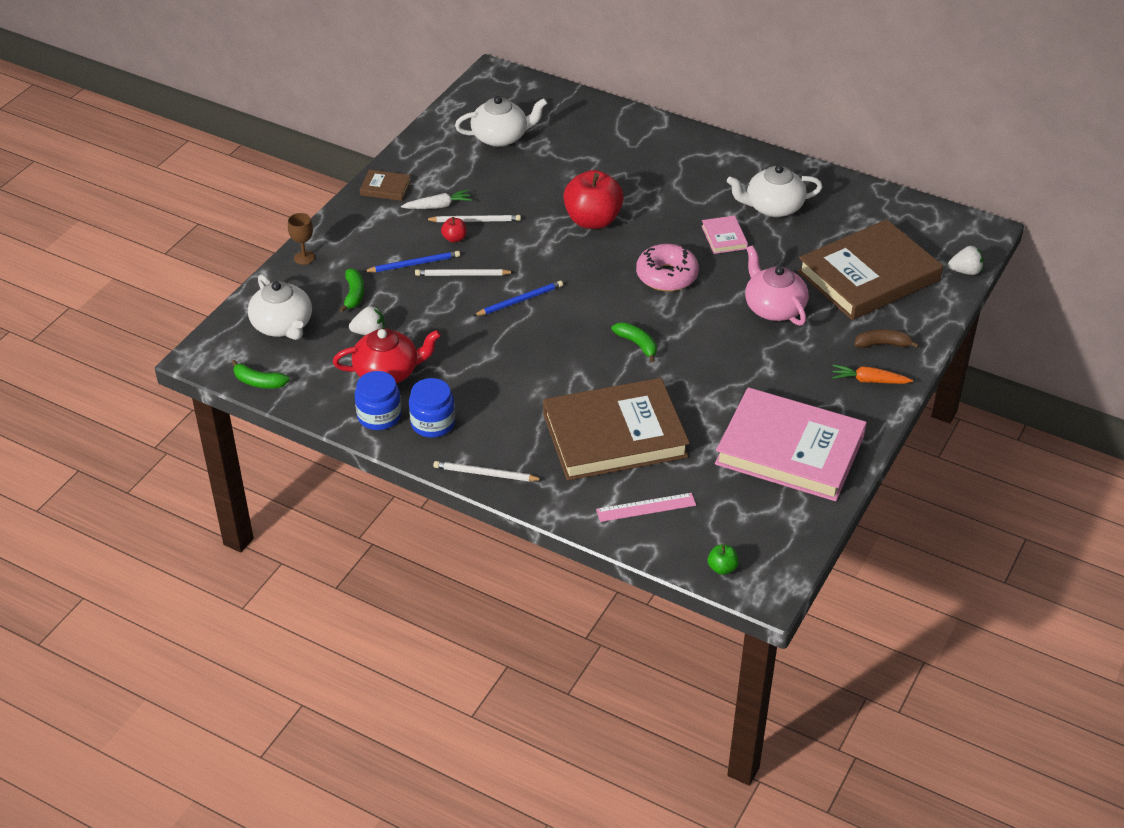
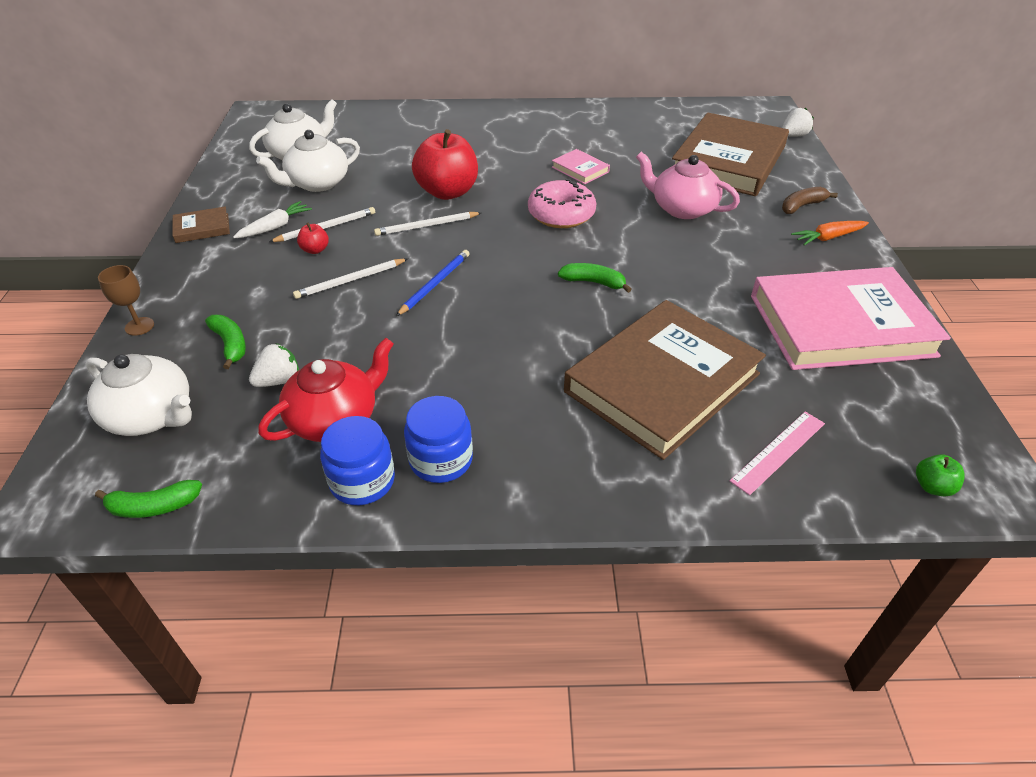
camera: 30 degrees left, 0 degrees up
(414, 264) = (286, 288): blue pencil -> none
(485, 474) = (560, 497): white pencil -> white pencil (426, 226)
(773, 207) = (597, 137): white teapot -> white teapot (317, 183)

